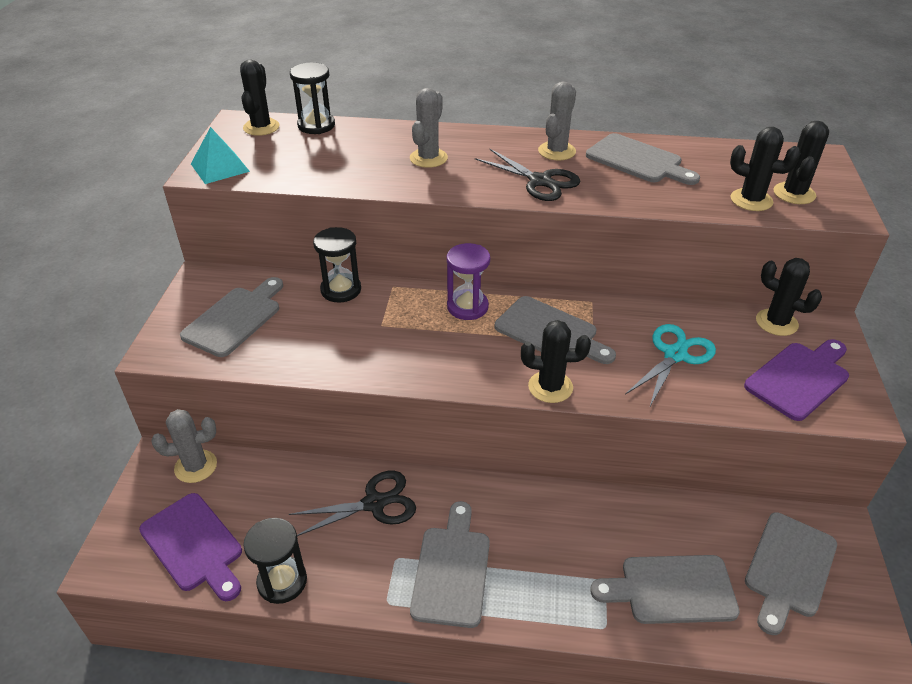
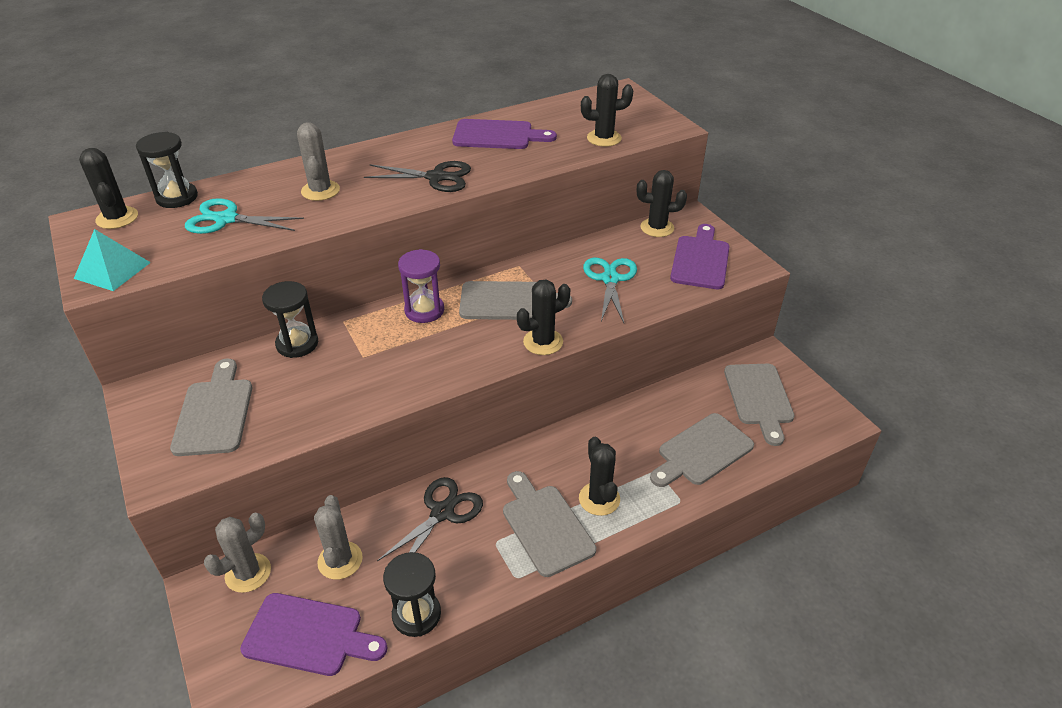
camera: 35 degrees left, 0 degrees up
(334, 156) = (226, 219): none -> turquoise scissors
(556, 151) = (427, 149): grey cactus -> grey cactus (340, 560)
(637, 160) = (497, 135): grey cutting board -> purple cutting board
(794, 193) = (627, 124): black cactus -> black cactus (599, 499)

